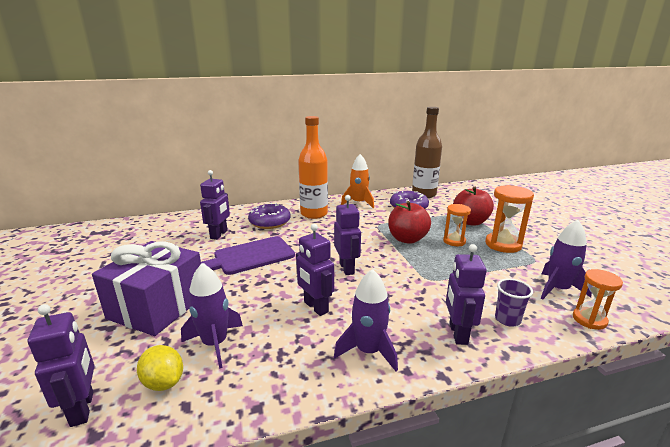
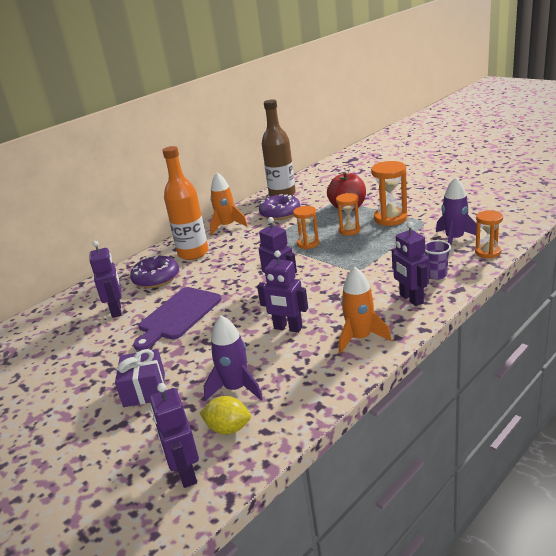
camera: 25 degrees left, 5 degrees up
(83, 408) = (186, 473): purple robot -> purple robot turned 150 degrees counterclockwise
(158, 306) = (144, 389): purple gift -> purple gift, size x0.58
(368, 351) = (360, 338): purple rocket -> orange rocket
(407, 239) = (308, 244): red apple -> orange hourglass

